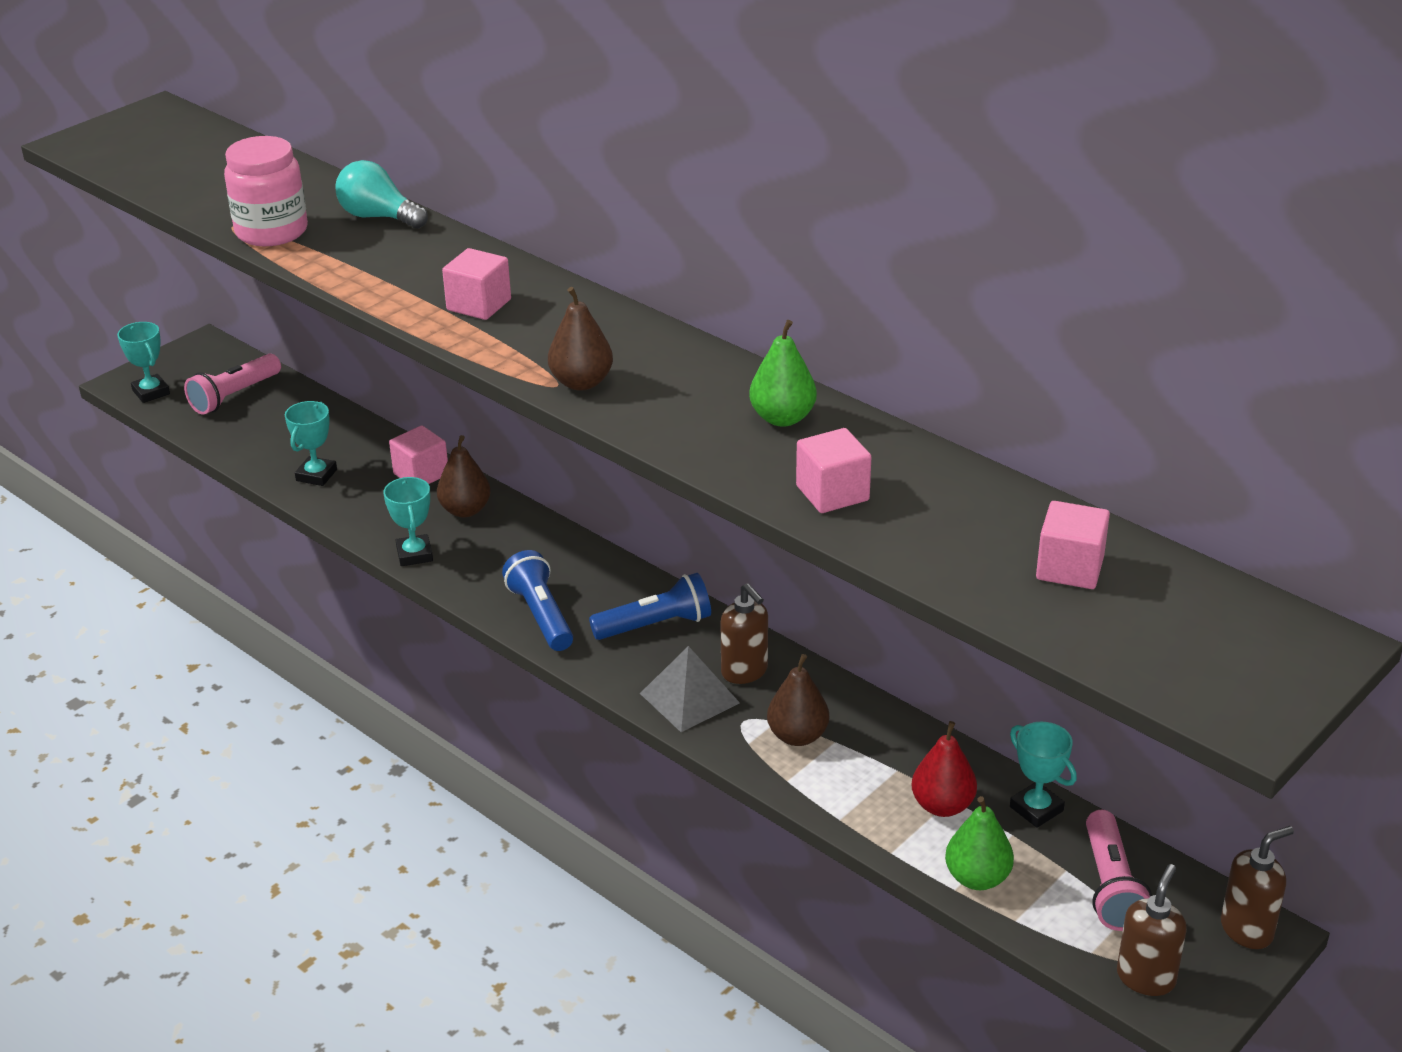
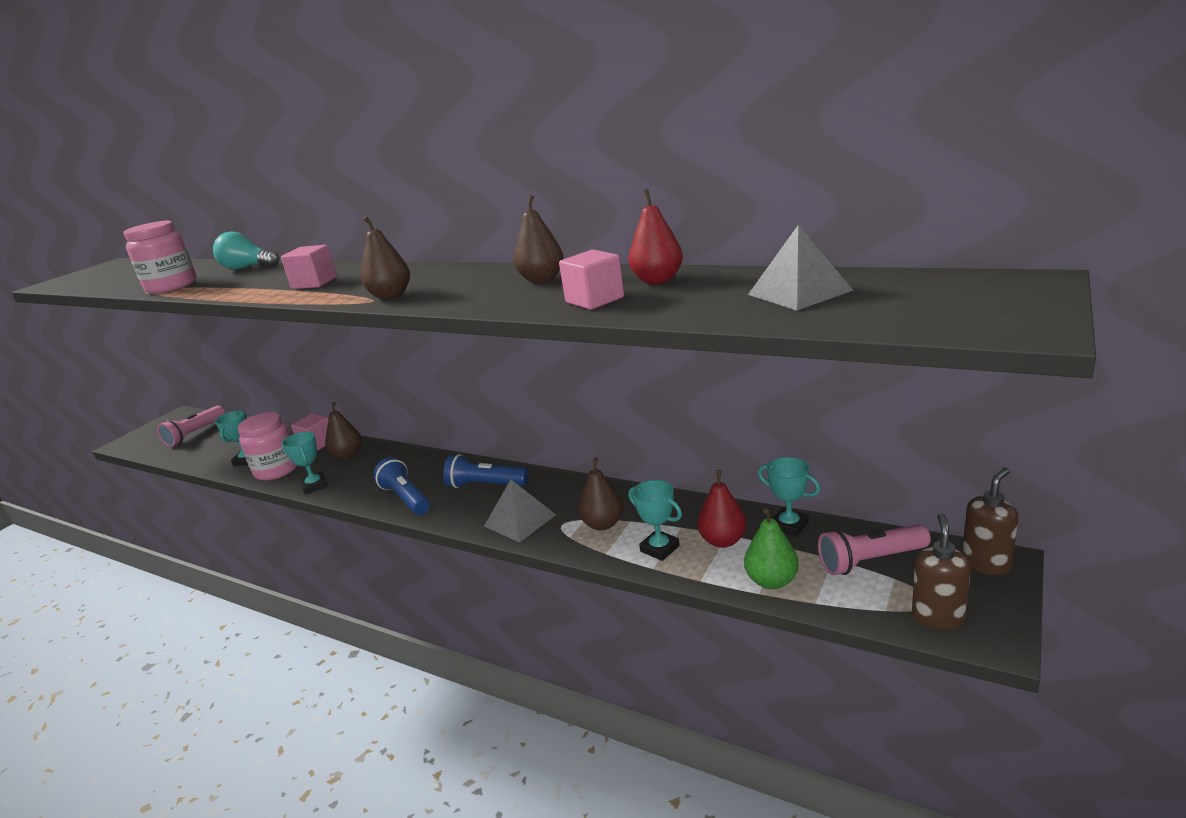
camera: 10 degrees left, 10 degrees down
(151, 392) = (140, 444): turquoise trophy -> turquoise trophy (659, 548)
(361, 508) = (277, 470): none -> pink jar
(655, 625) = (485, 485): blue flashlight -> blue flashlight turned 135 degrees counterclockwise
(745, 672) = (554, 496): brown soap dispenser -> none
(782, 418) = (542, 279): green pear -> brown pear
(922, 478) = (658, 280): none -> red pear
(1069, 568) = (799, 292): pink cube -> grey pyramid
(1110, 886) = (870, 560): pink flashlight -> pink flashlight turned 90 degrees clockwise

